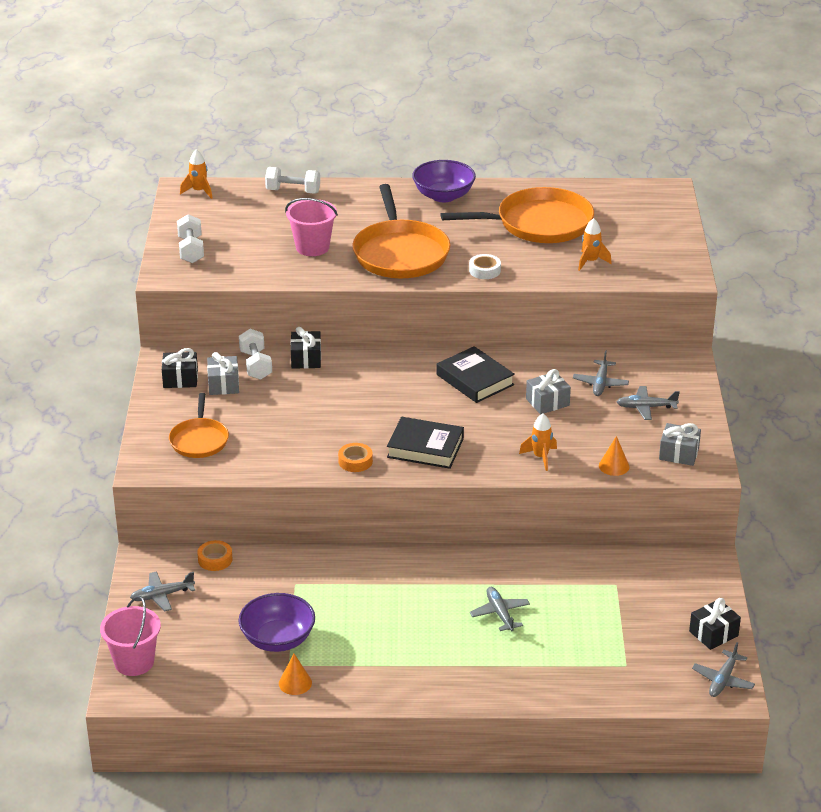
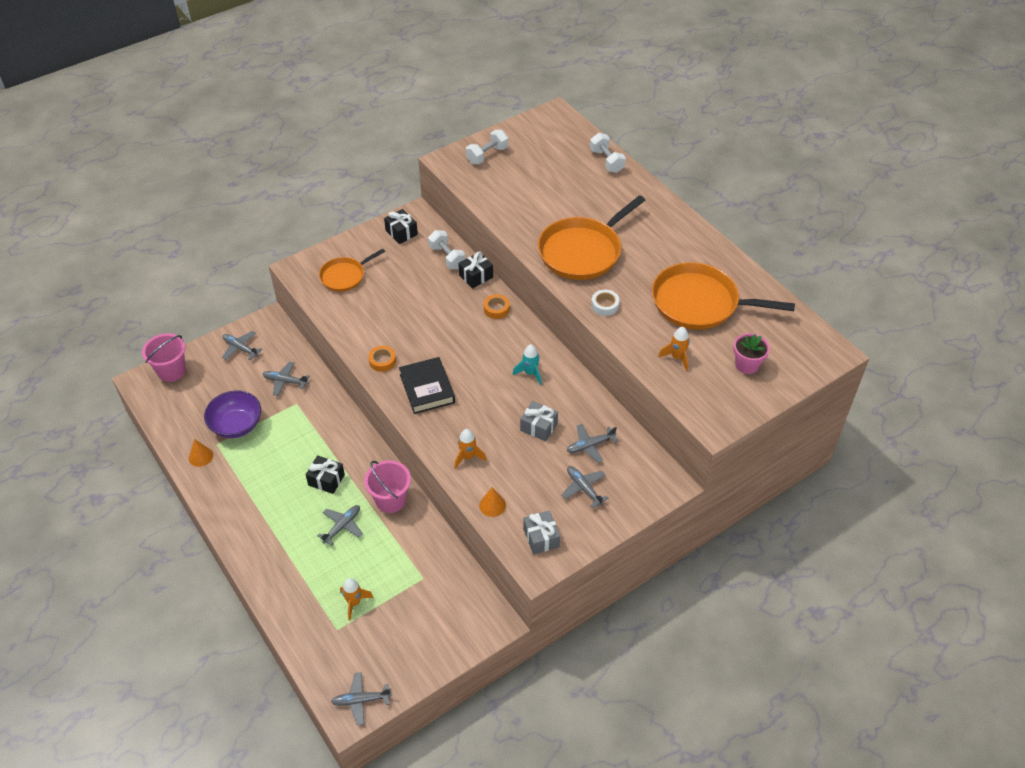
camera: 55 degrees right, 15 degrees up
(199, 191) = (560, 121): orange rocket -> orange rocket (354, 603)
(215, 559) = (292, 353): orange tape -> orange tape (496, 309)
(223, 384) = (413, 254): grey gift -> none
(253, 580) = (285, 381): none -> grey plane
(256, 365) = (447, 257): white dumbbell -> white dumbbell turned 75 degrees counterclockwise
(312, 247) = (546, 206): pink bucket -> pink bucket (390, 500)
(443, 196) = (682, 234): purple bowl -> none
(475, 380) = (530, 373): black book -> turquoise rocket
(539, 224) = (699, 303): orange pan -> orange pan turned 150 degrees clockwise
(637, 233) = (747, 365): none -> pink flower pot
(713, 633) = (410, 668): black gift -> black gift (326, 480)

